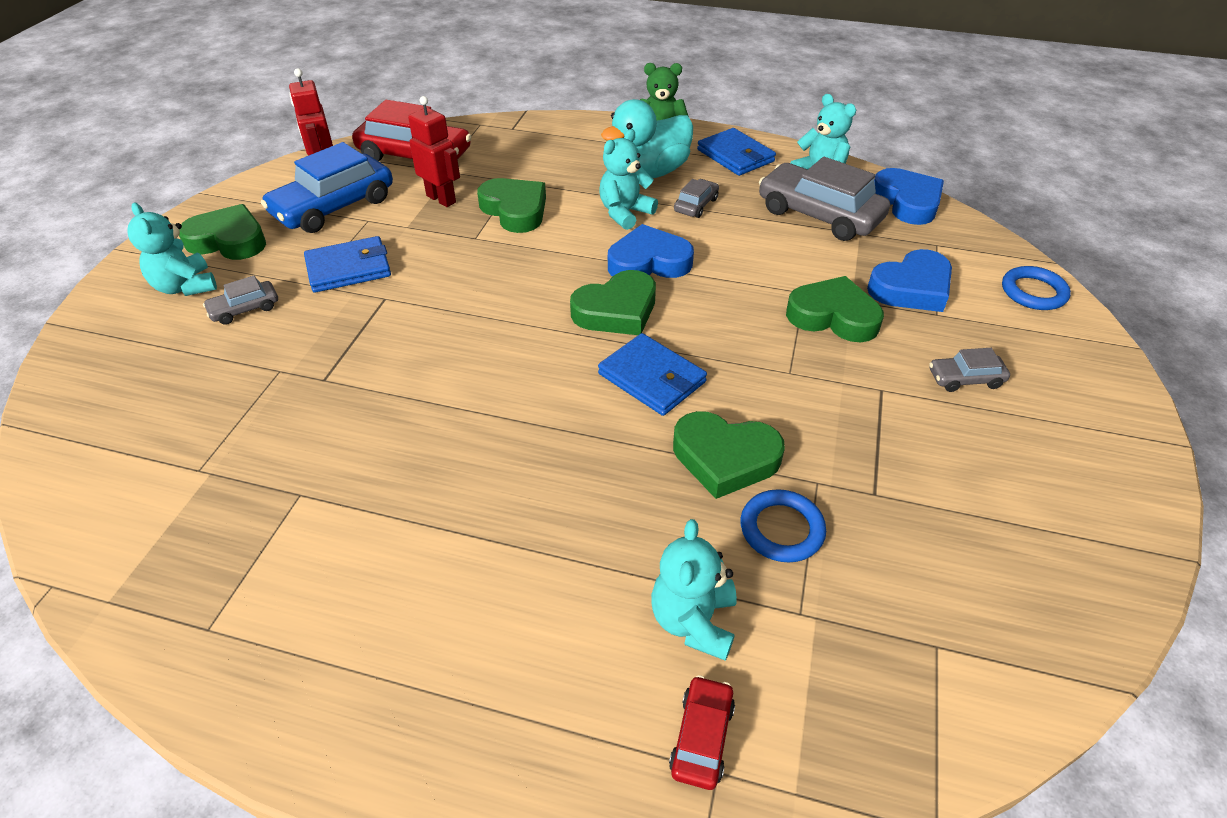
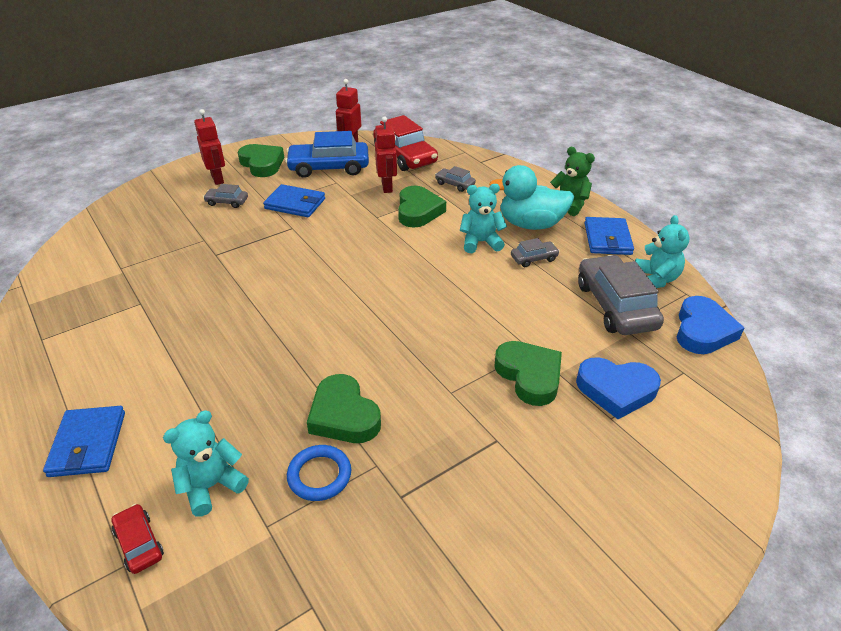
camera: 40 degrees right, 5 degrees down
(185, 286) = (218, 179): turquoise teddy bear -> red robot
(616, 310) = (398, 297): green heart -> none
(649, 262) = (455, 279): blue heart -> none
(652, 378) = (366, 346): blue wallet -> blue wallet (88, 444)
(701, 737) = (139, 543): red car -> red car turned 90 degrees counterclockwise
(965, 379) = (568, 472): grey car -> grey car (455, 184)
(1033, 292) = (719, 450): blue ring -> none

